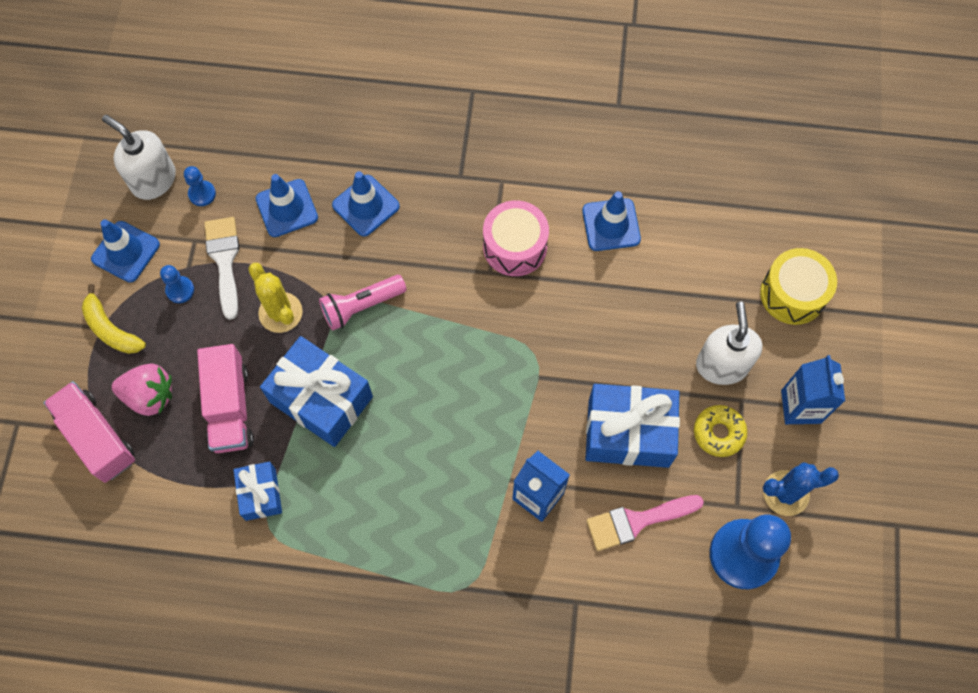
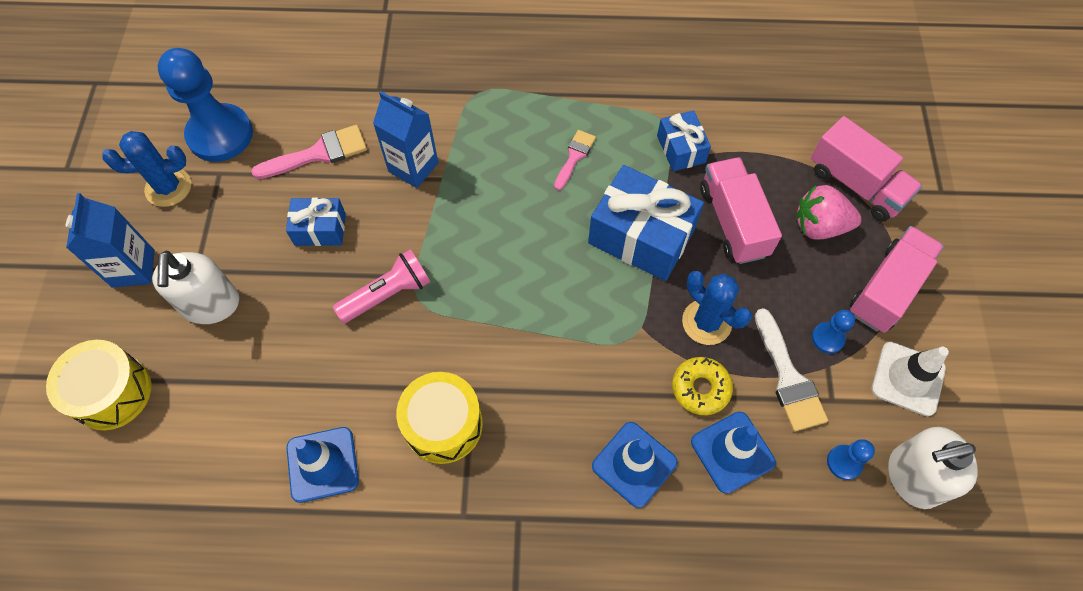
camera: 175 degrees right, 5 degrees down
(111, 329) = (887, 289): yellow banana -> pink truck
(126, 252) = (908, 378): blue traffic cone -> white traffic cone
(153, 180) = (912, 477): white soap dispenser -> white soap dispenser turned 135 degrees clockwise
(280, 312) = (706, 322): yellow cactus -> blue cactus
(361, 306) = (617, 337): pink flashlight -> pink flashlight (388, 294)
(371, 494) = (574, 157): none -> pink brush
(515, 247) = (443, 424): pink drum -> yellow drum
(628, 433) = (320, 229): blue gift -> blue gift, size x0.55
(718, 433) = (226, 236): yellow donut -> yellow donut (700, 388)

